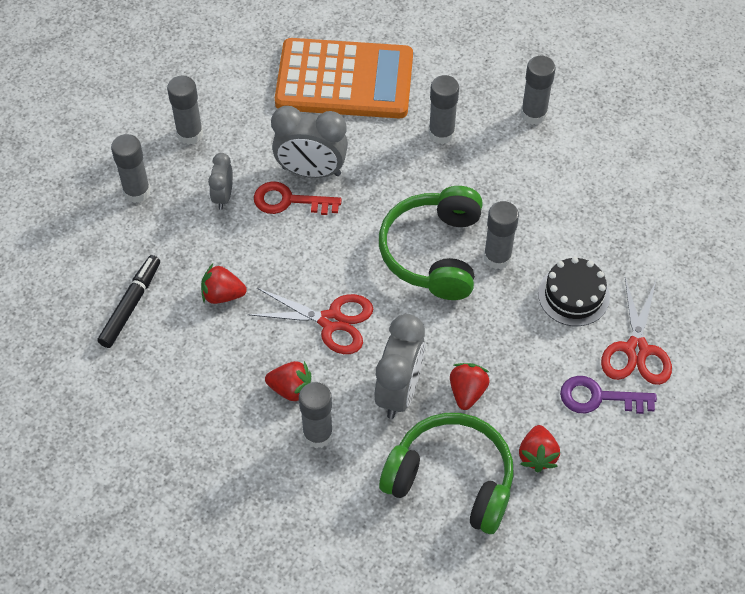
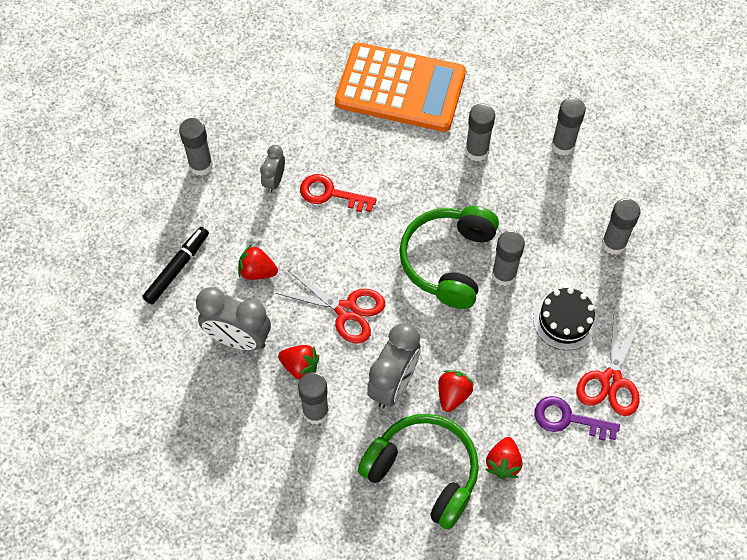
camera: 10 degrees right, 5 degrees up
(190, 134) = (256, 119): grey glue stick -> grey glue stick (613, 244)
(311, 171) = (355, 169): grey clock -> grey clock (238, 339)

